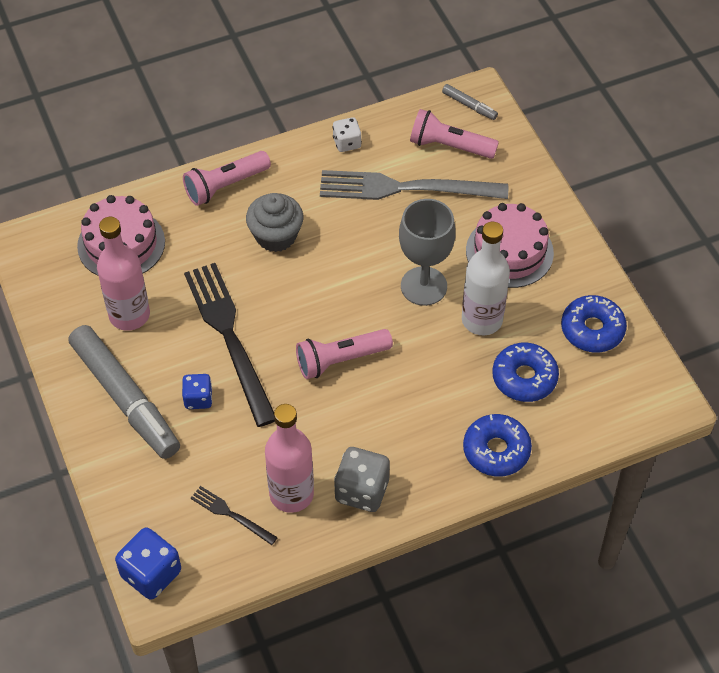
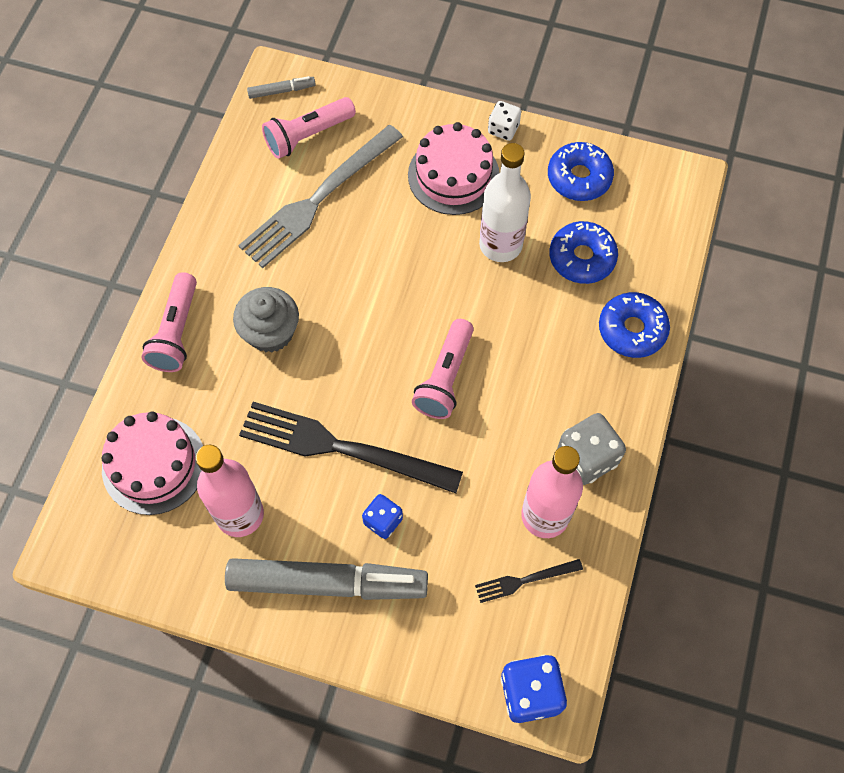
camera: 50 degrees left, 10 degrees up
(347, 143) = (227, 205): white dice -> white dice (503, 129)
(423, 286) = (429, 261): grey goblet -> none

